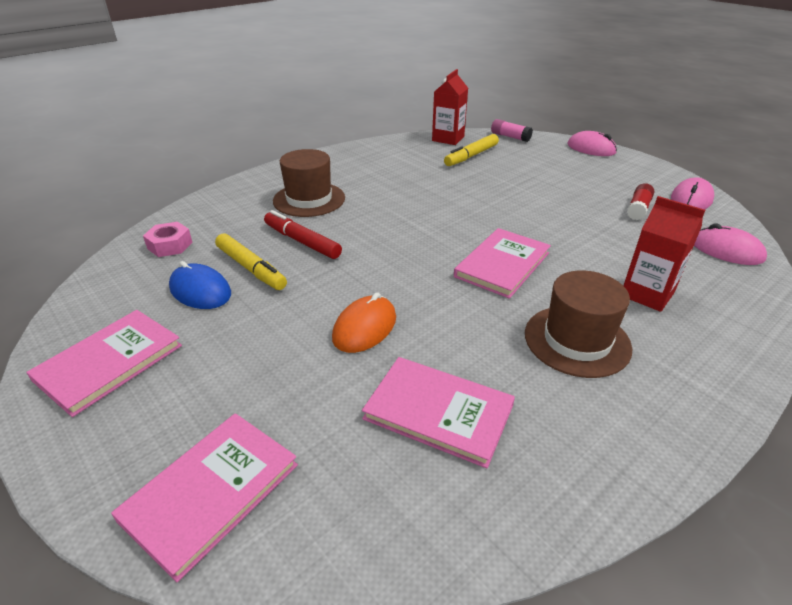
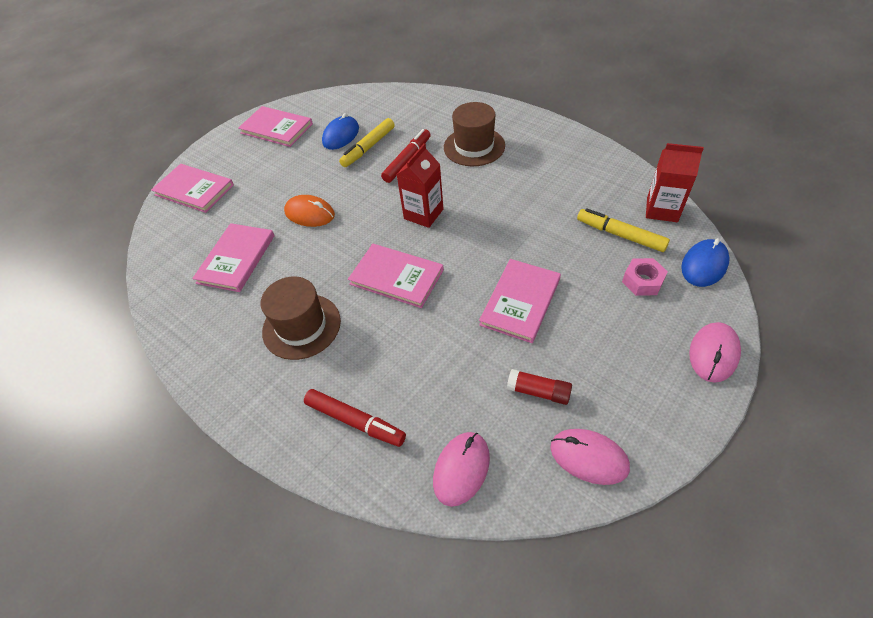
camera: 85 degrees right, 15 degrees up
(170, 245) = (389, 106): pink nut -> pink nut (642, 281)
(510, 137) = (704, 265): pink glue stick -> blue mouse
(542, 204) = (520, 302): none -> pink book
(647, 294) = (366, 379): red carton -> red carton (423, 214)
(701, 304) = (355, 421): none -> red marker

